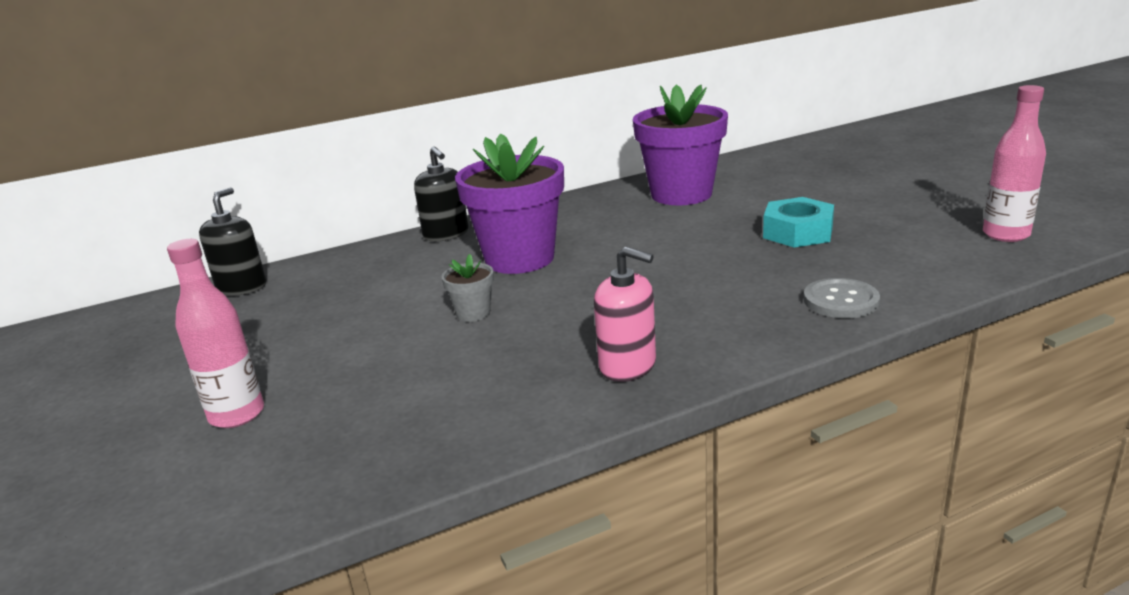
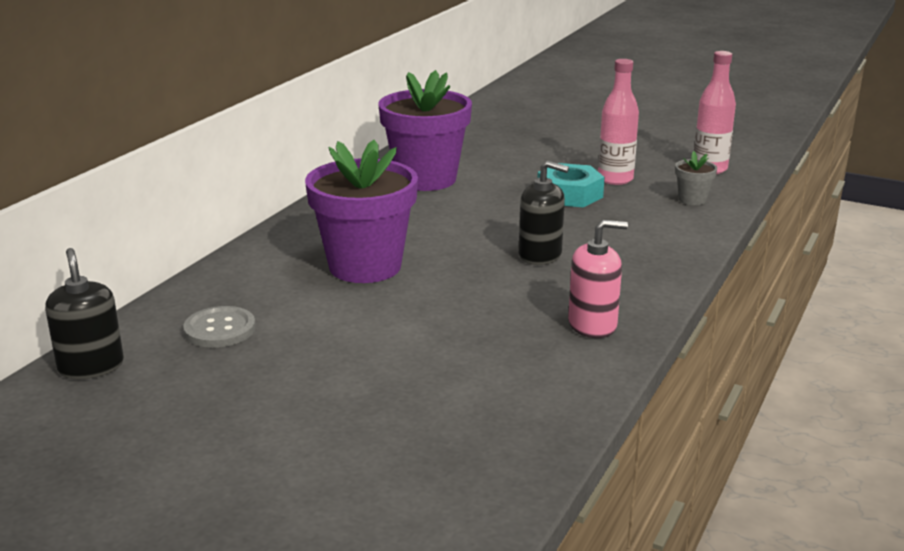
camera: 40 degrees left, 0 degrees up
(237, 414) = (319, 467): pink bottle -> pink bottle (615, 179)
(446, 234) = (246, 261): black soap dispenser -> black soap dispenser (540, 255)
(473, 313) = (401, 322): grey flower pot -> grey flower pot (692, 200)
(841, 301) = (669, 240): grey button -> grey button (220, 329)

